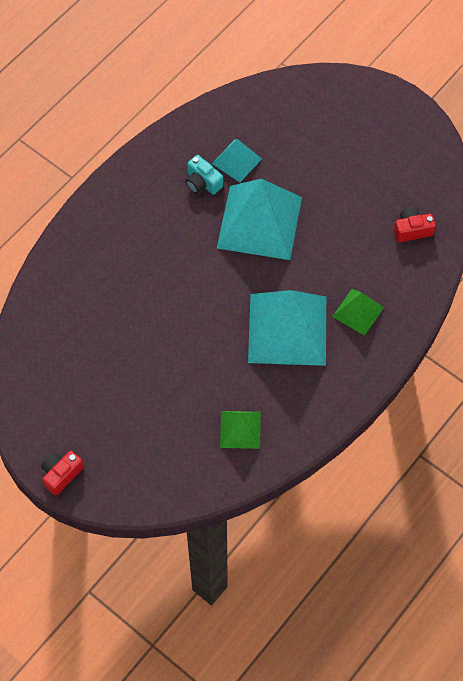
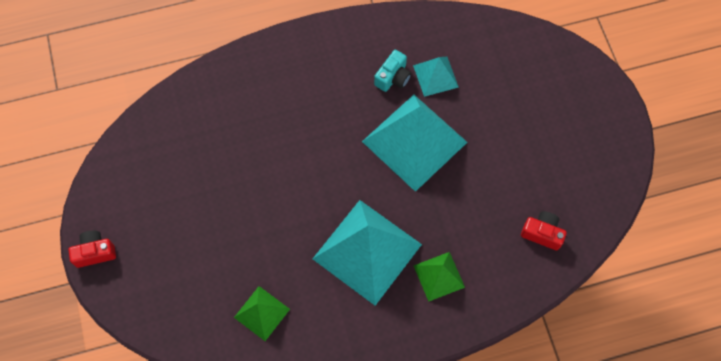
camera: 35 degrees right, 5 degrees up
(202, 182) = (393, 77): turquoise camera -> turquoise camera turned 135 degrees counterclockwise

